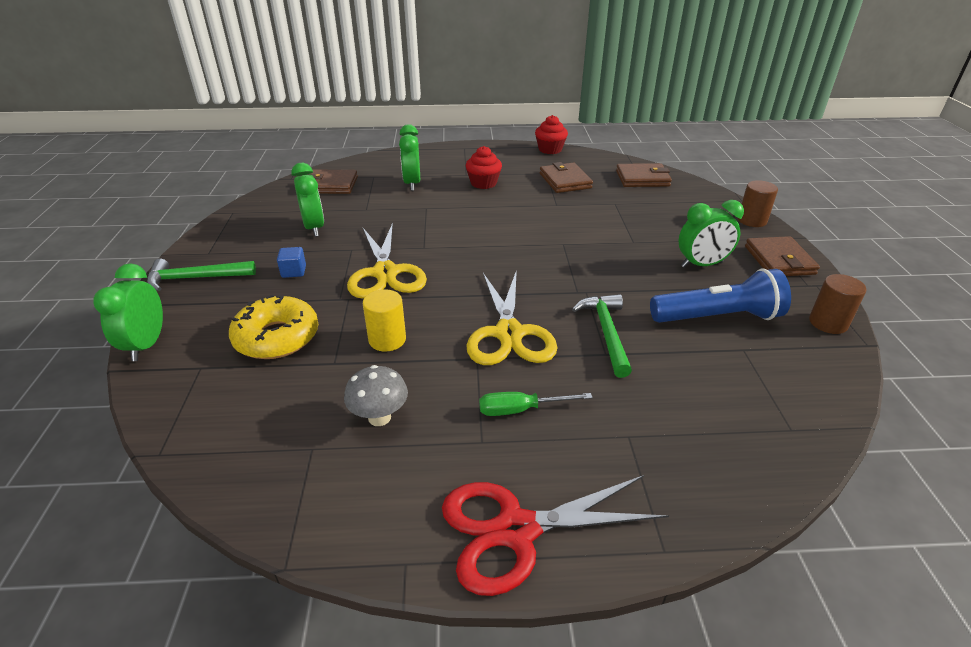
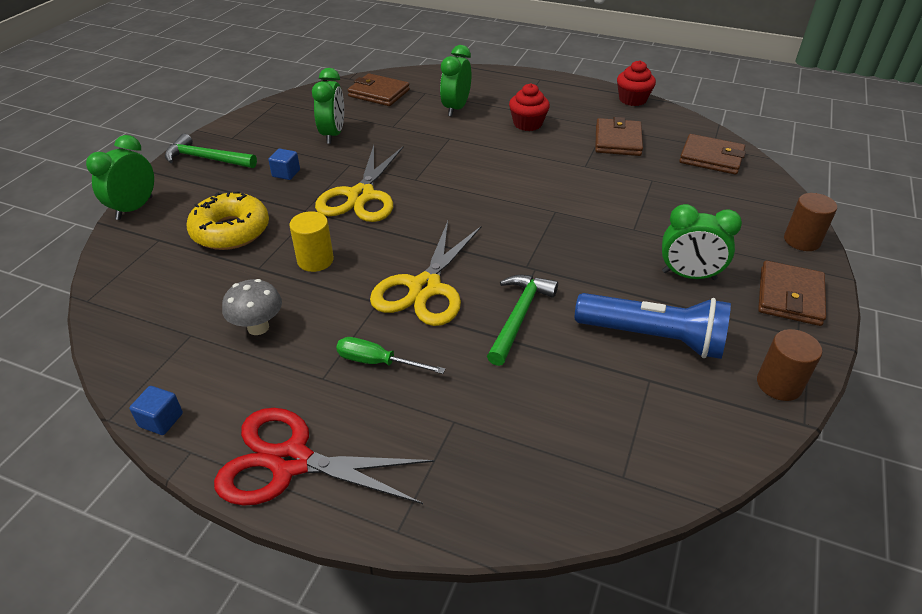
camera: 25 degrees right, 5 degrees up
(347, 545) = (161, 420): none -> blue cube

